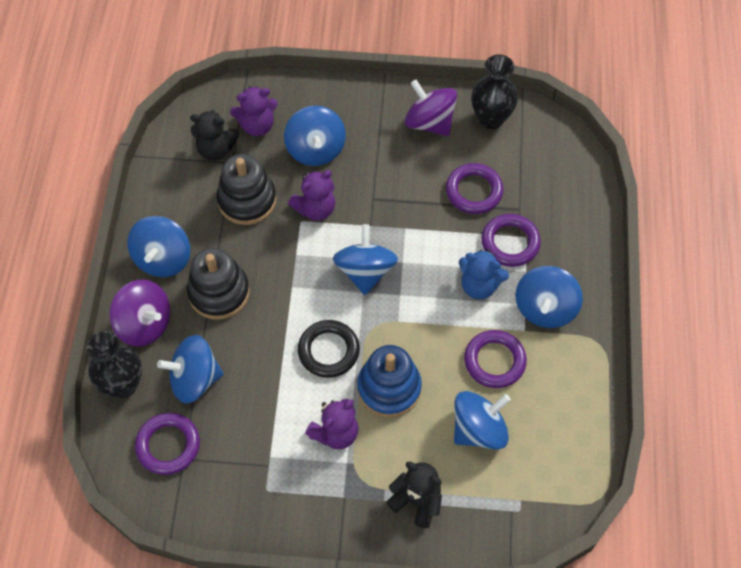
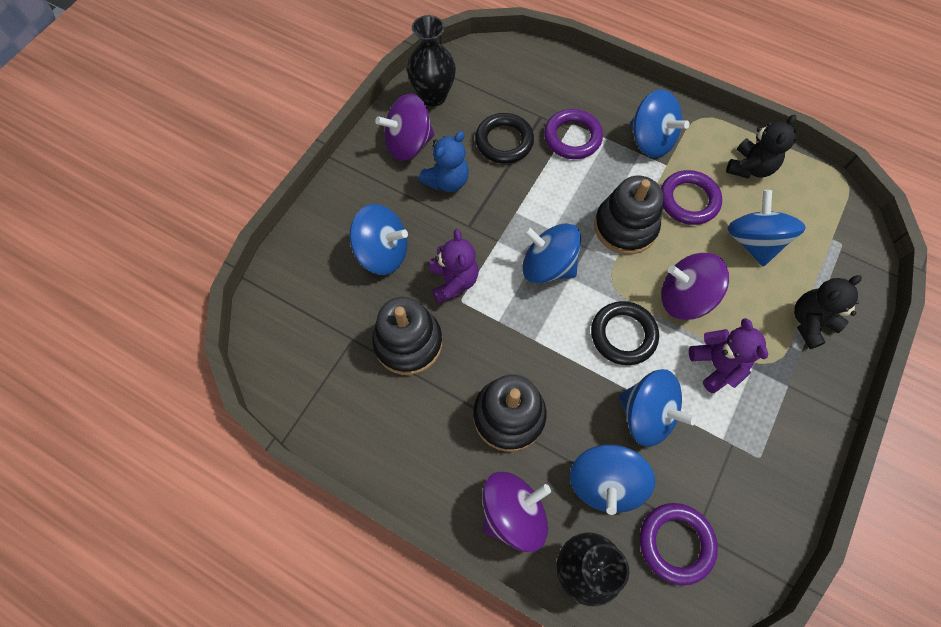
camera: 65 degrees left, 5 degrees up
(163, 259) = (438, 460): blue spinning top -> blue spinning top (646, 414)
(216, 149) = (326, 349): black teddy bear -> black teddy bear (749, 167)
(257, 125) = (320, 296): purple teddy bear -> none
(389, 388) = (684, 297): blue stacking toy -> purple spinning top
(436, 318) = (625, 227): none -> black stacking toy
(474, 191) = (504, 141): purple ring -> black ring
(479, 285) = (606, 179): blue teddy bear -> blue teddy bear (447, 181)

